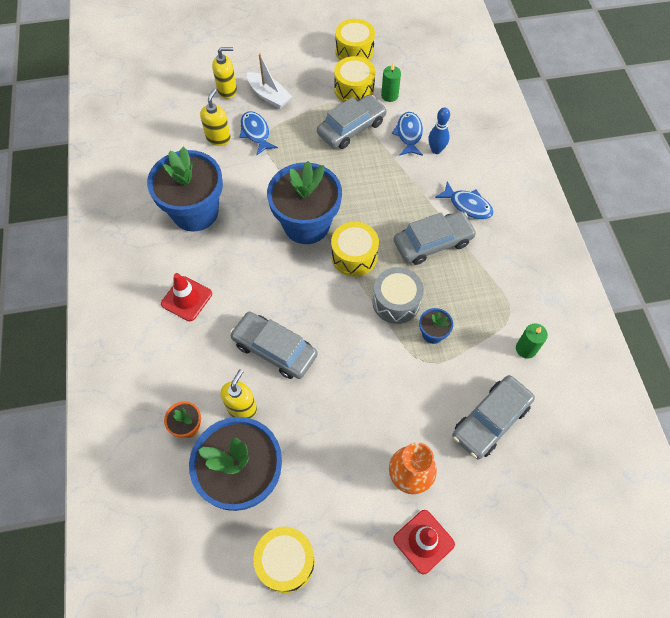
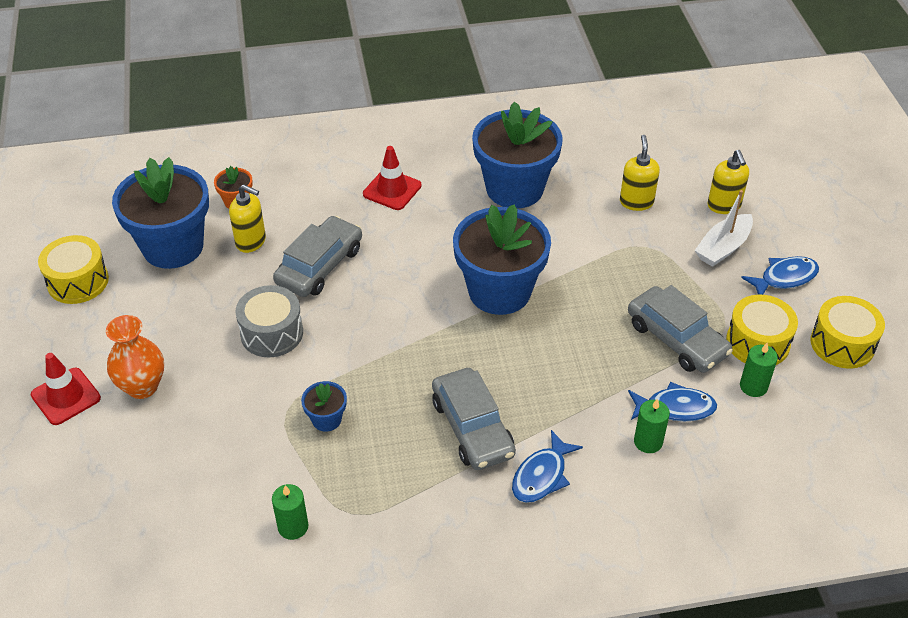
camera: 90 degrees right, 15 degrees down
(218, 138) = (636, 202): yellow soap dispenser -> yellow soap dispenser turned 105 degrees counterclockwise
(256, 133) = (651, 237): blue fish -> blue fish (784, 278)
(354, 256) = (449, 339): yellow drum -> none
(396, 302) = (377, 382): grey drum -> grey drum (272, 333)
(436, 150) = (648, 442): blue bowling pin -> green candle
(490, 420) = (196, 474): grey car -> none

